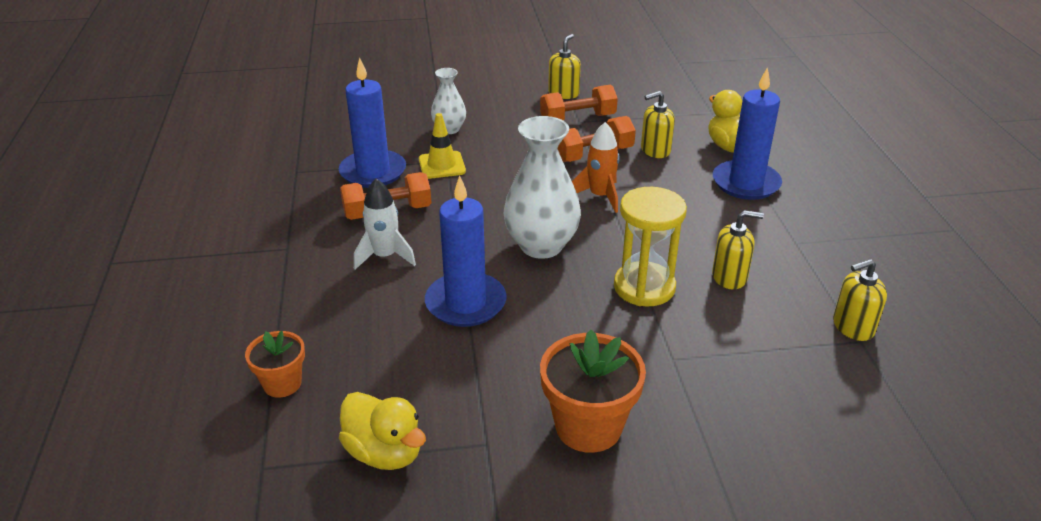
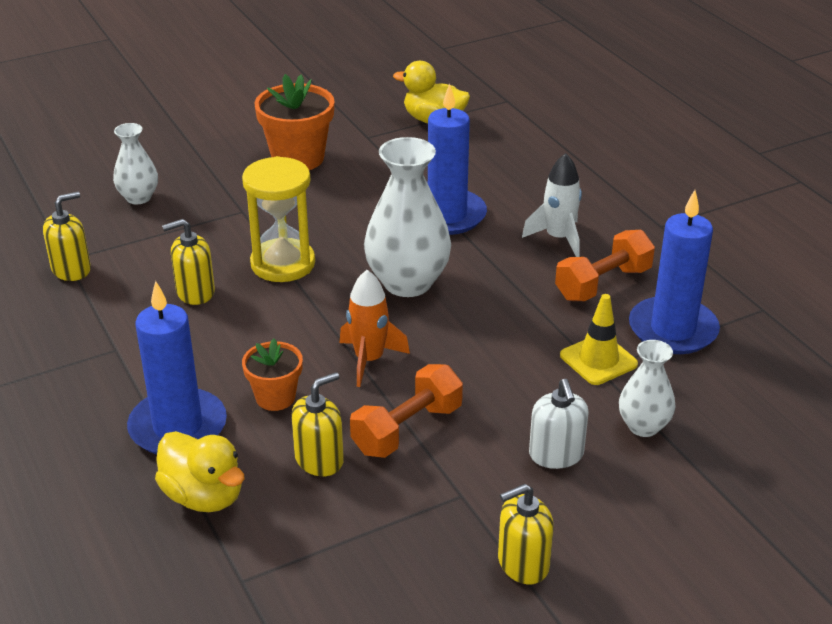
camera: 160 degrees right, 0 degrees up
(282, 383) = (543, 137): orange flower pot -> orange flower pot (275, 397)
(512, 127) = (556, 455): none -> white soap dispenser
(563, 93) = (523, 563): yellow soap dispenser -> yellow soap dispenser turned 60 degrees clockwise
(577, 119) = (465, 500): orange dumbbell -> none
(792, 409) = (138, 197): none -> white vase

